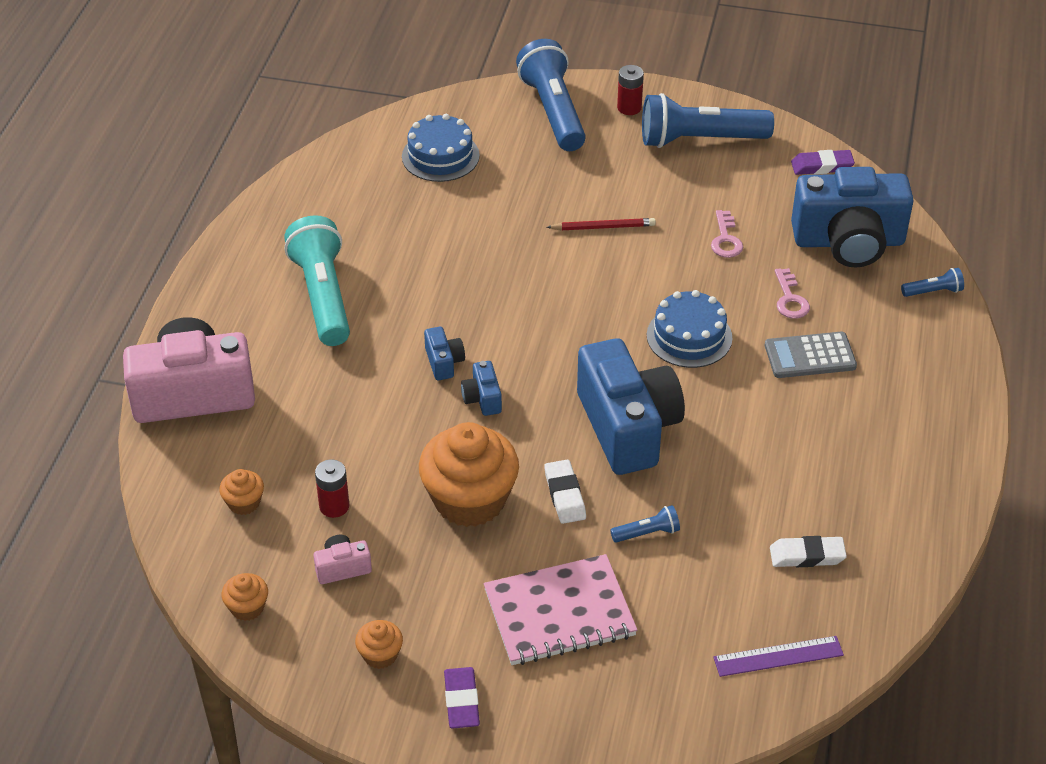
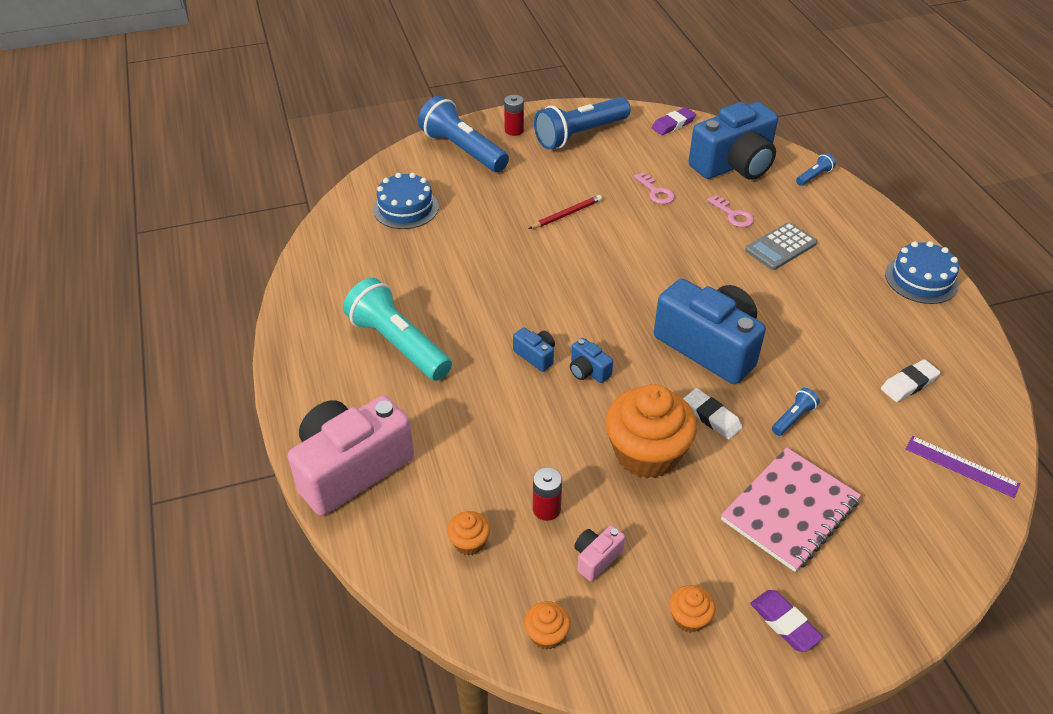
camera: 30 degrees left, 0 degrees up
(689, 336) = (692, 265): blue cake -> blue cake (921, 279)
(778, 656) = (961, 466): purple ruler -> purple ruler turned 75 degrees clockwise

